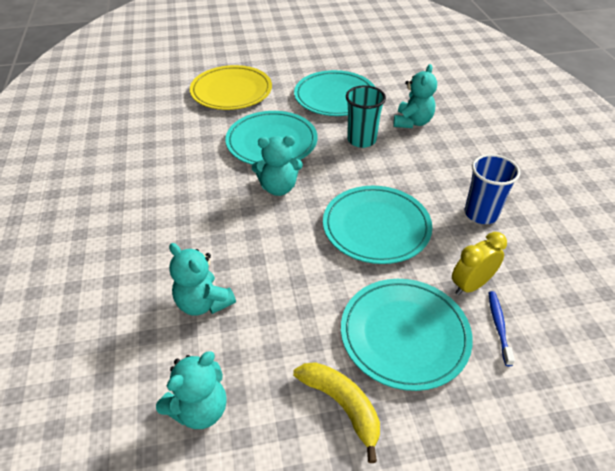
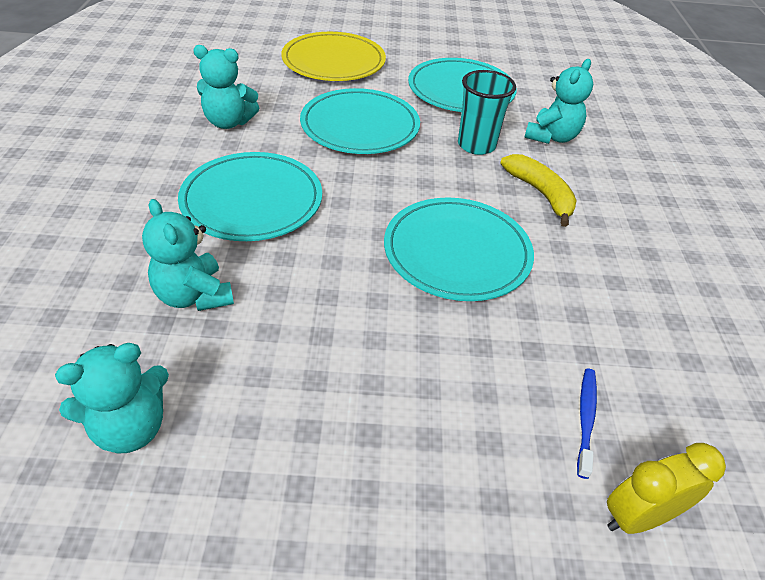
camera: 10 degrees right, 0 degrees up
(278, 188) = (347, 180): turquoise teddy bear -> turquoise teddy bear (228, 122)
(342, 405) = (322, 472): yellow banana -> yellow banana (540, 194)
(404, 335) = (445, 398): turquoise plate -> turquoise plate (252, 201)
(470, 285) = (563, 354): yellow clock -> yellow clock (638, 516)
(481, 214) = (608, 266): blue cup -> none

